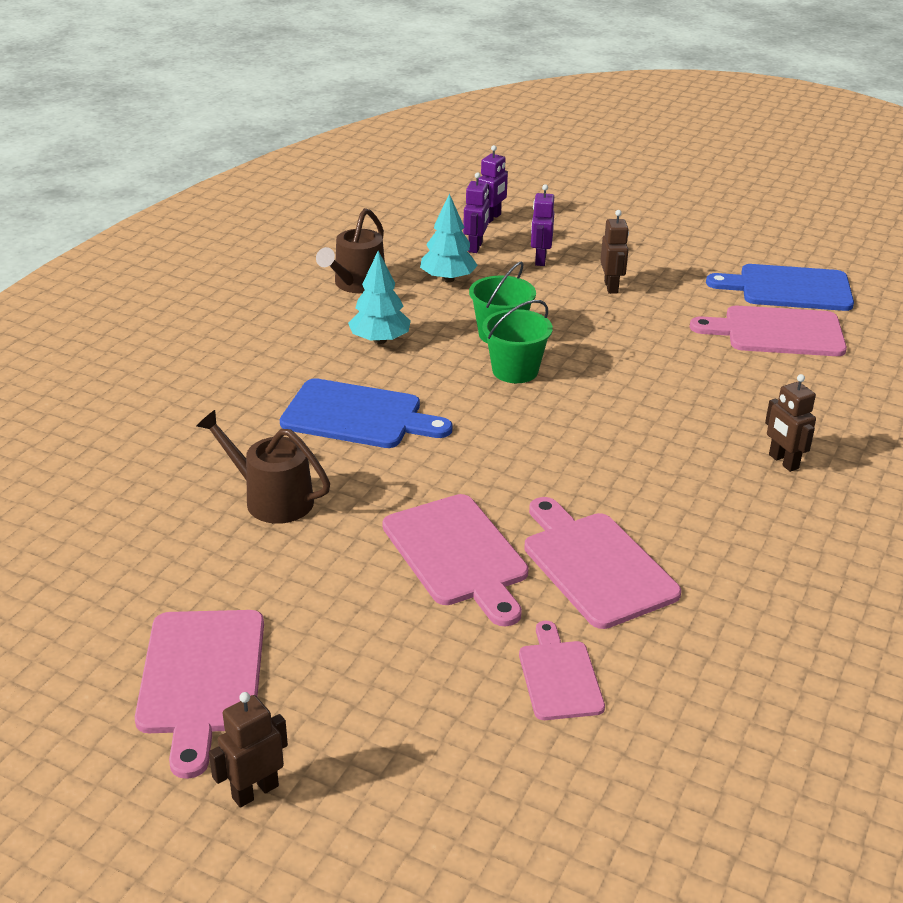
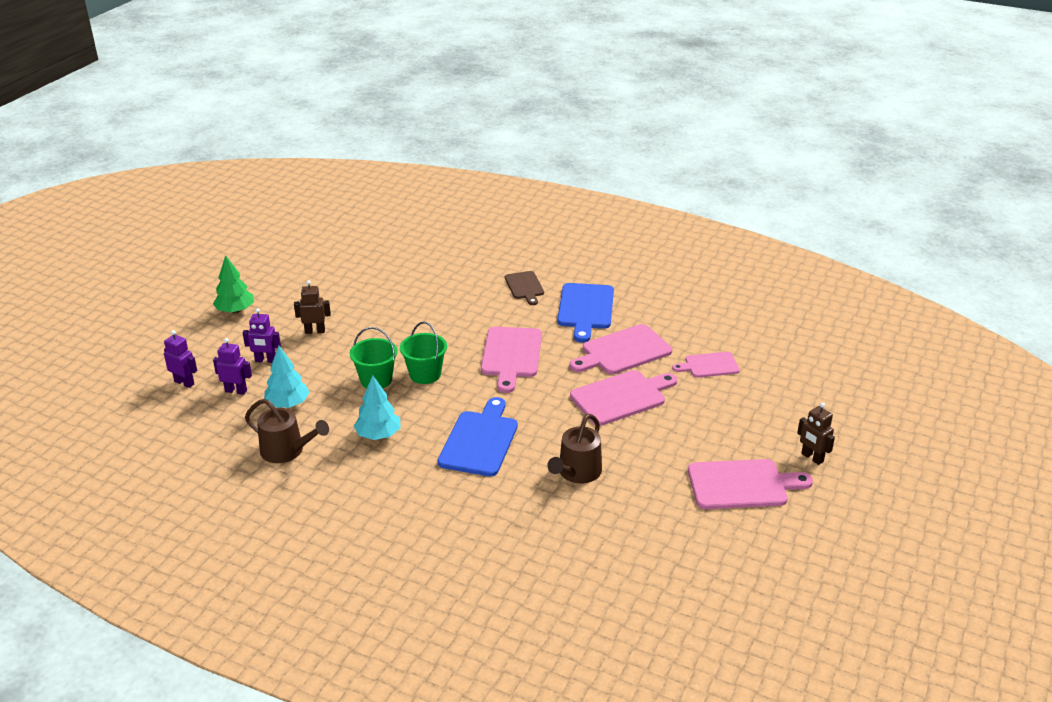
camera: 90 degrees left, 0 degrees up
(649, 234) = (235, 310): none -> green tree
(777, 332) = (385, 274): pink cutting board -> pink cutting board (511, 355)
(783, 462) = (524, 287): brown robot -> brown cutting board
(789, 288) = (329, 264): blue cutting board -> blue cutting board (585, 309)

